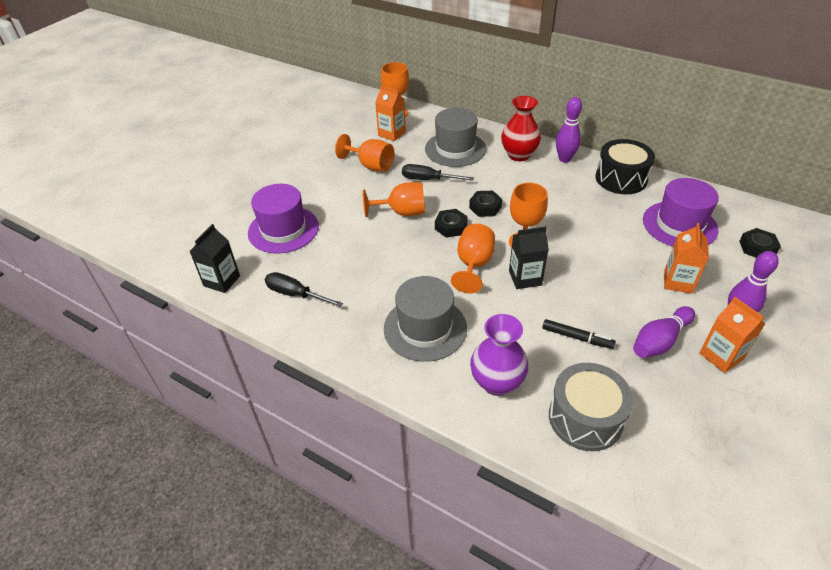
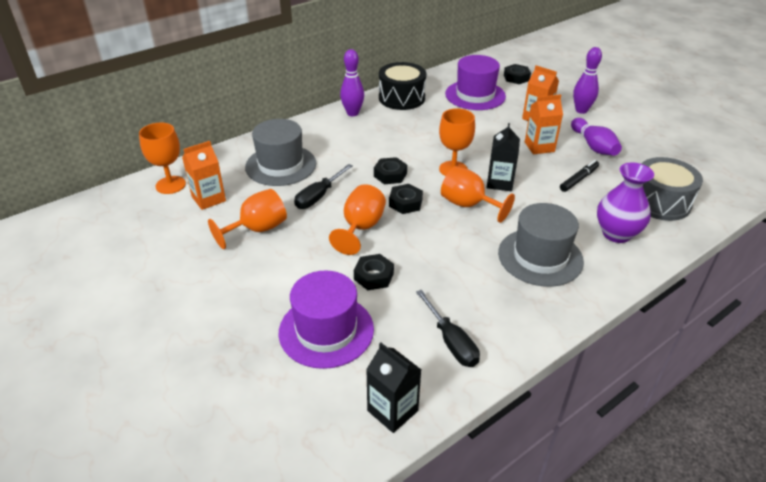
camera: 70 degrees left, 5 degrees down
(295, 294) = (451, 342): black screwdriver -> black screwdriver turned 75 degrees counterclockwise
(349, 235) = (374, 276): none -> black nut
(518, 155) = (325, 133): red vase -> none
(721, 356) = (614, 129): orange carton -> orange carton (539, 147)

